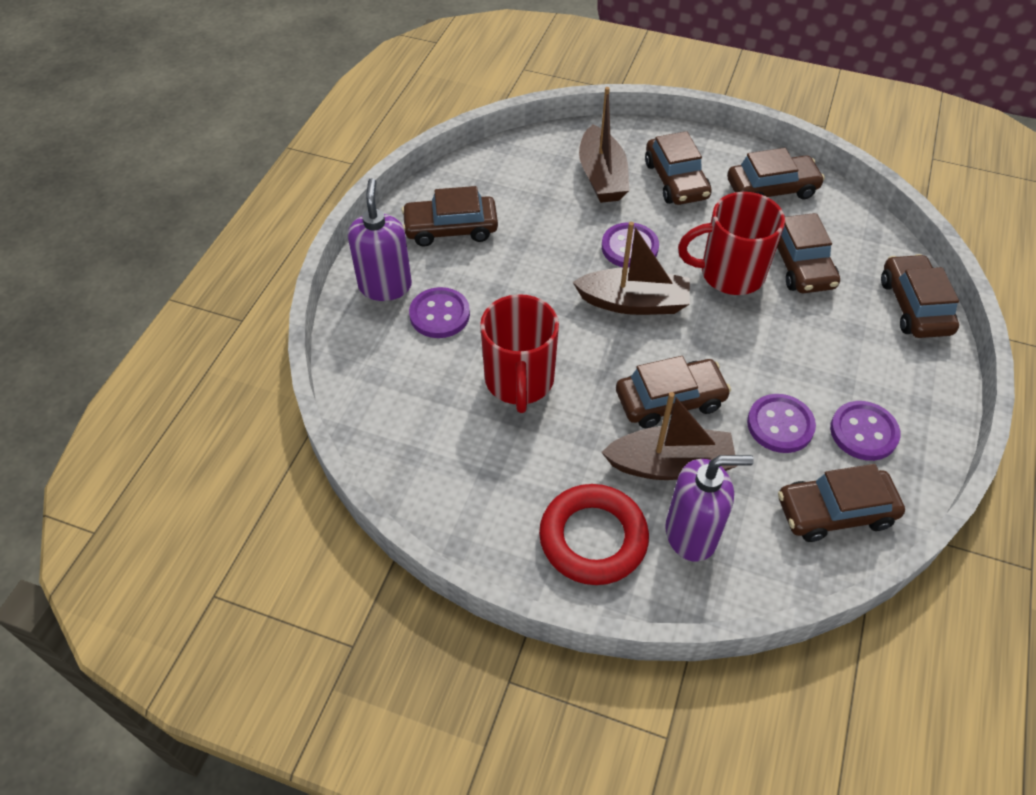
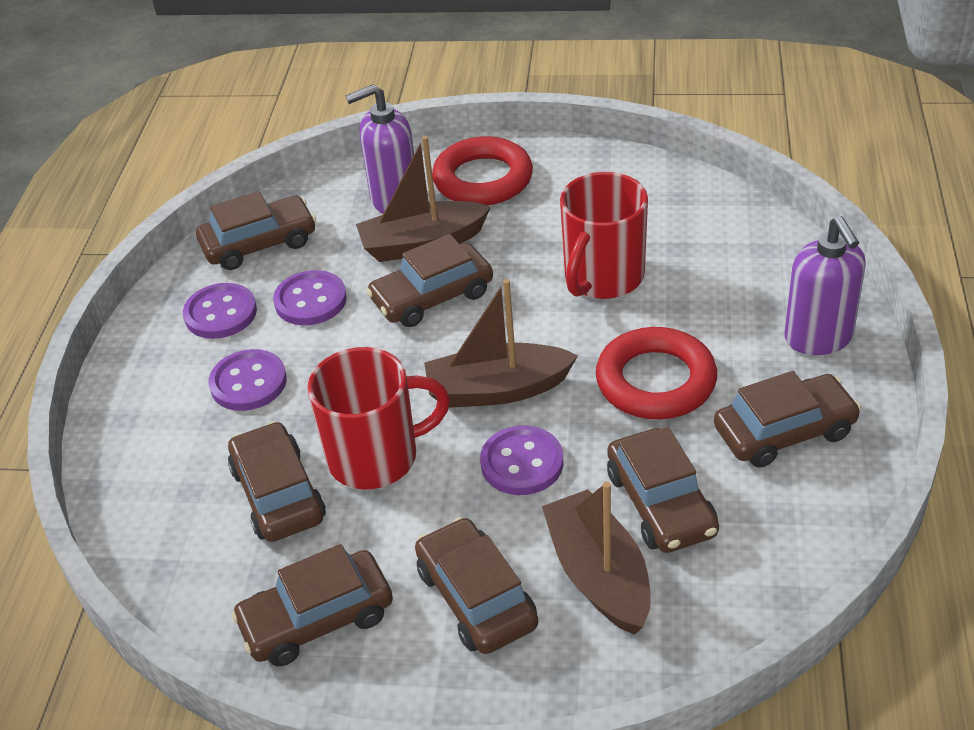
camera: 170 degrees right, 10 degrees down
(439, 314) = (730, 322): purple button -> purple button (248, 383)
(517, 282) = (655, 381): none -> red ring
(519, 381) = (602, 278): red mug -> red mug turned 135 degrees counterclockwise
(914, 306) = (128, 469): brown car -> brown car (661, 503)

